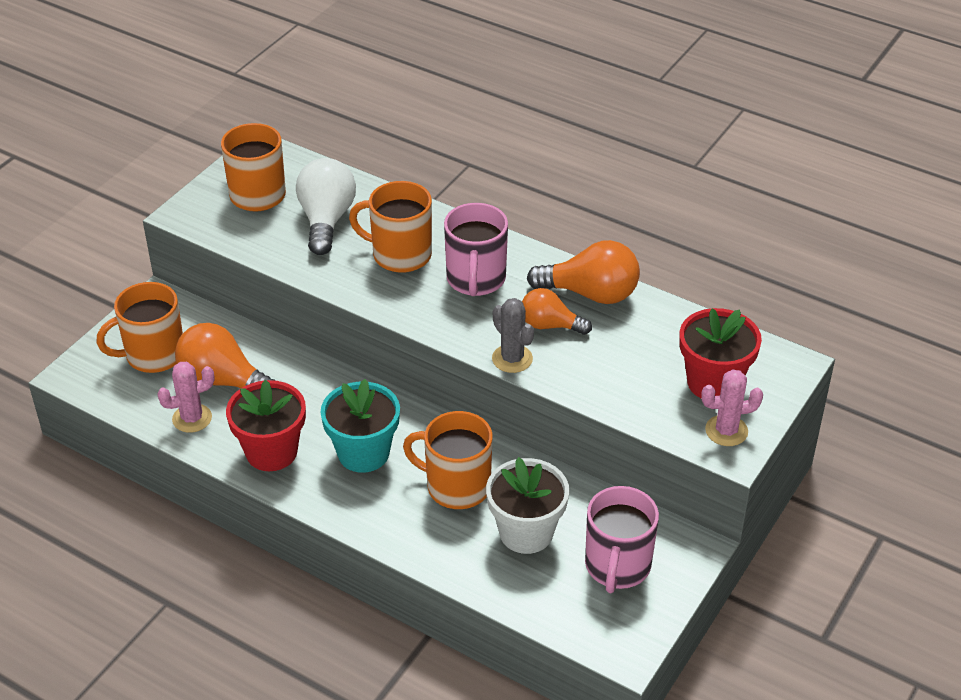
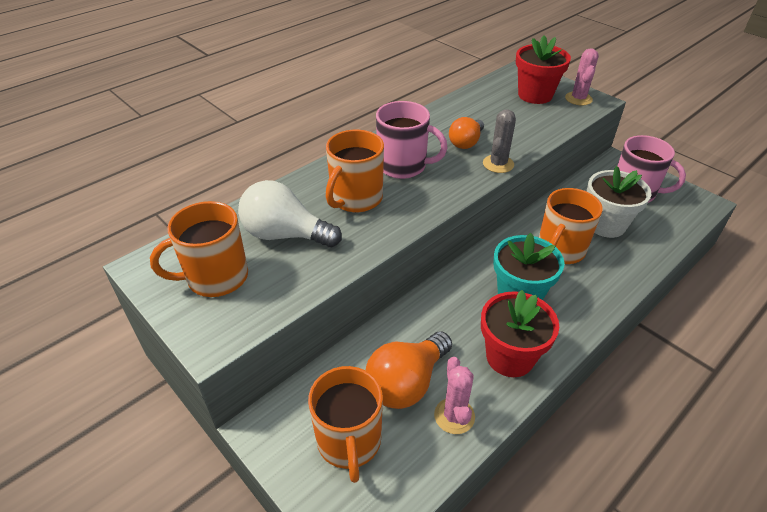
camera: 75 degrees left, 0 degrees up
(512, 359) = (498, 164): grey cactus -> grey cactus turned 45 degrees counterclockwise
(590, 294) = (437, 121): orange light bulb -> none

